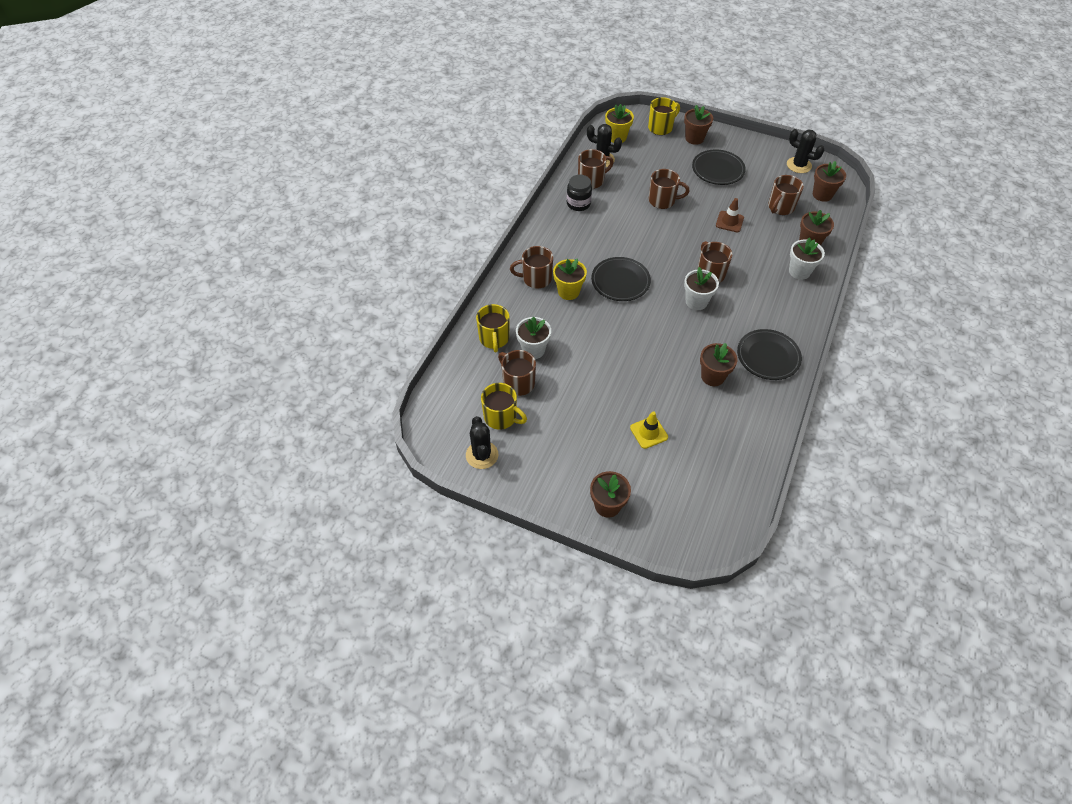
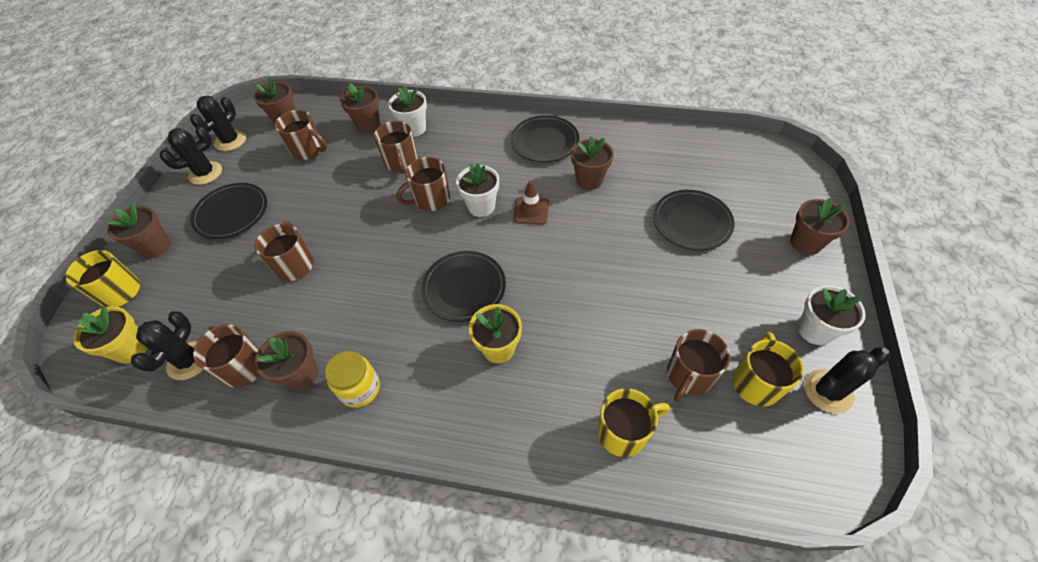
camera: 100 degrees left, 0 degrees up
(533, 350) = (623, 370): white flower pot -> white flower pot (815, 330)
(536, 279) = (482, 400): brown mug -> brown mug (401, 162)
(561, 227) = (360, 388): none -> yellow jar
(578, 204) = (301, 374): black jar -> brown flower pot
(648, 432) = (691, 222): yellow traffic cone -> black plate
(729, 222) = (336, 191): brown traffic cone -> brown traffic cone (531, 210)
(762, 155) = (205, 173): none -> black cactus

